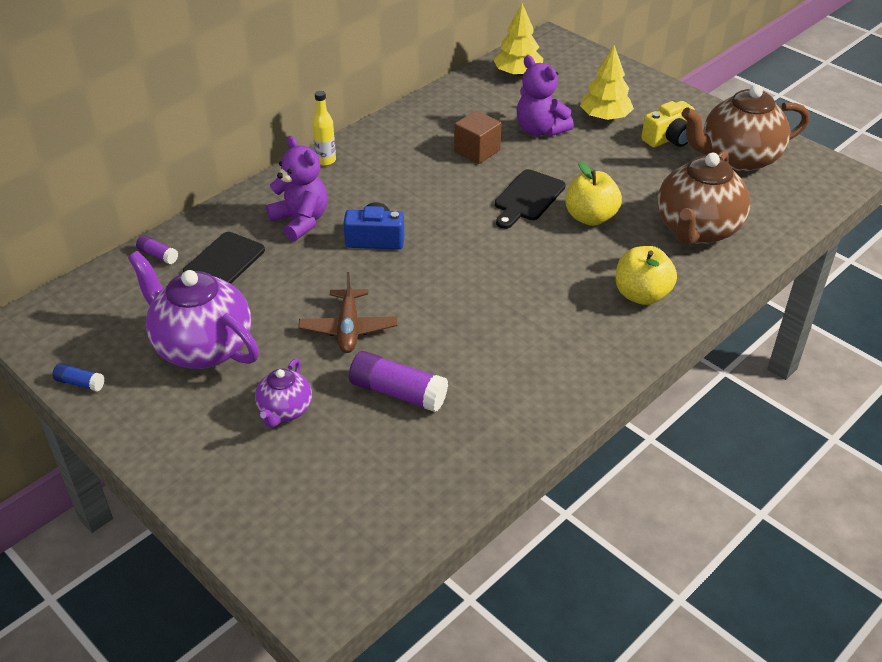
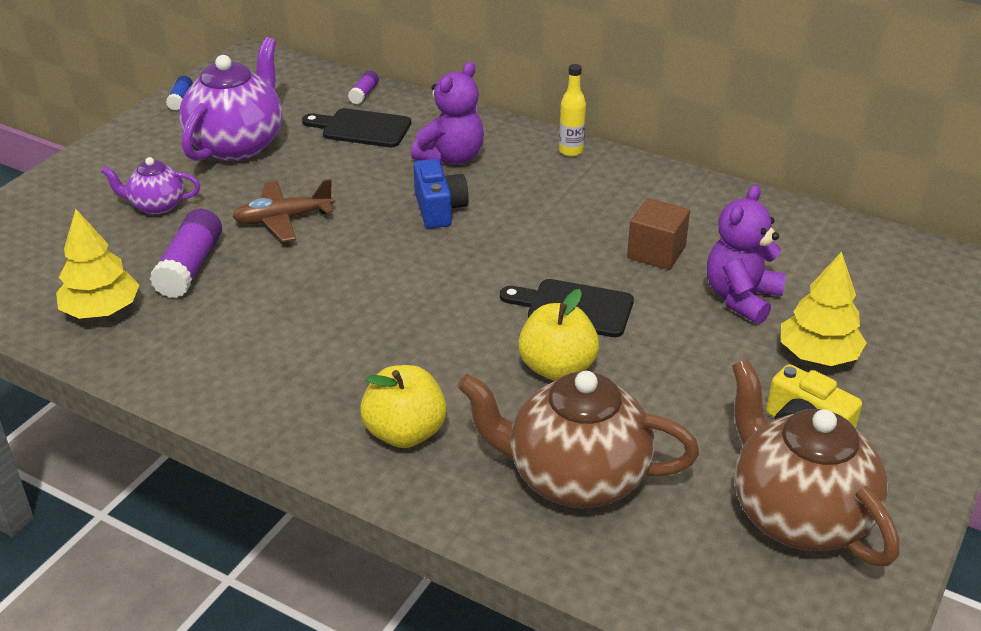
camera: 75 degrees right, 5 degrees down
(518, 73) = (874, 259): yellow tree -> yellow tree (102, 310)

